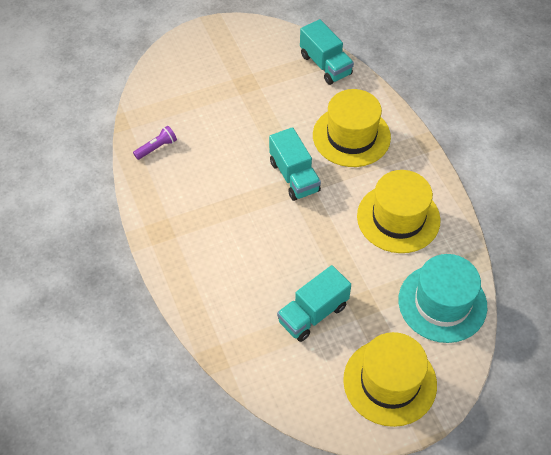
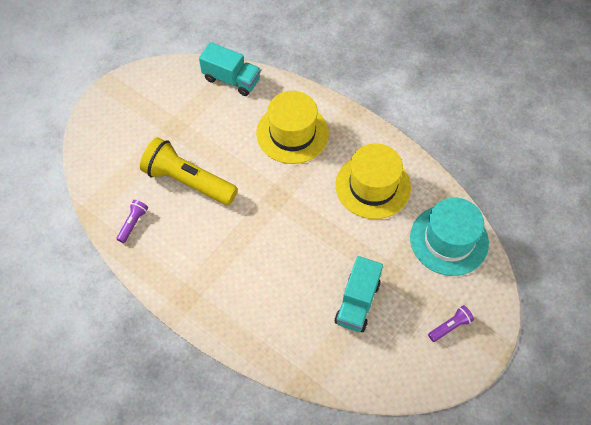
camera: 30 degrees left, 5 degrees up
(228, 134) = (188, 181): none -> yellow flashlight
(294, 176) = (268, 191): turquoise truck -> none
(389, 382) = (450, 326): yellow hat -> purple flashlight

